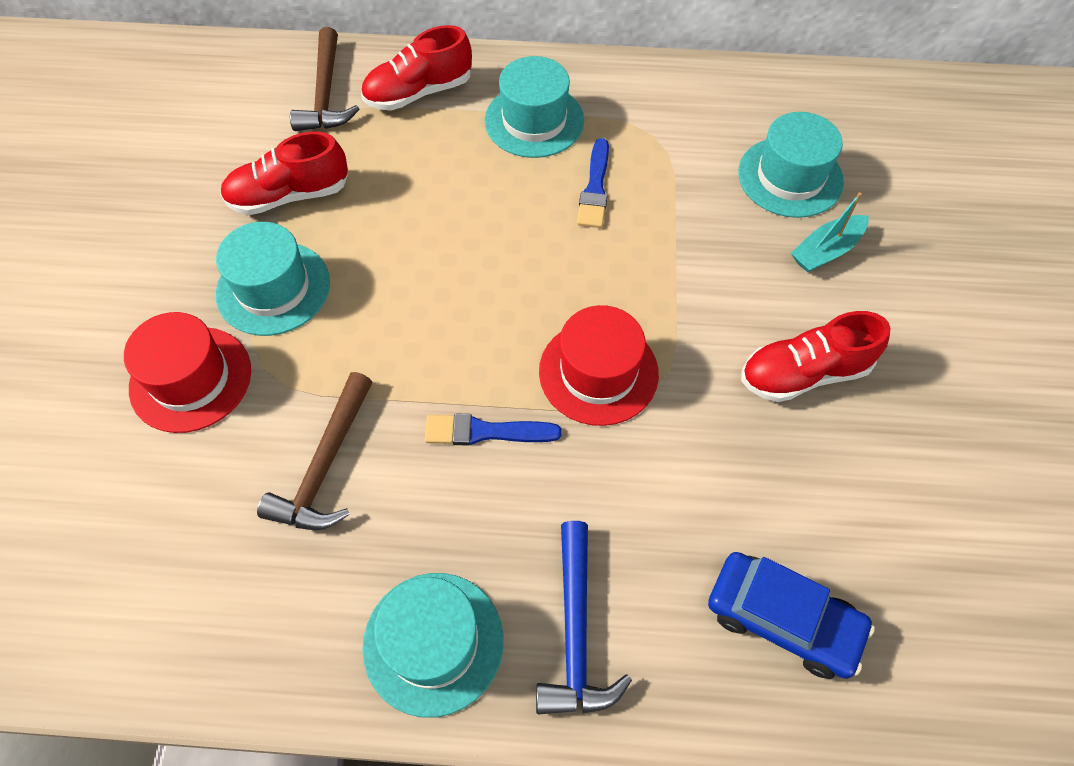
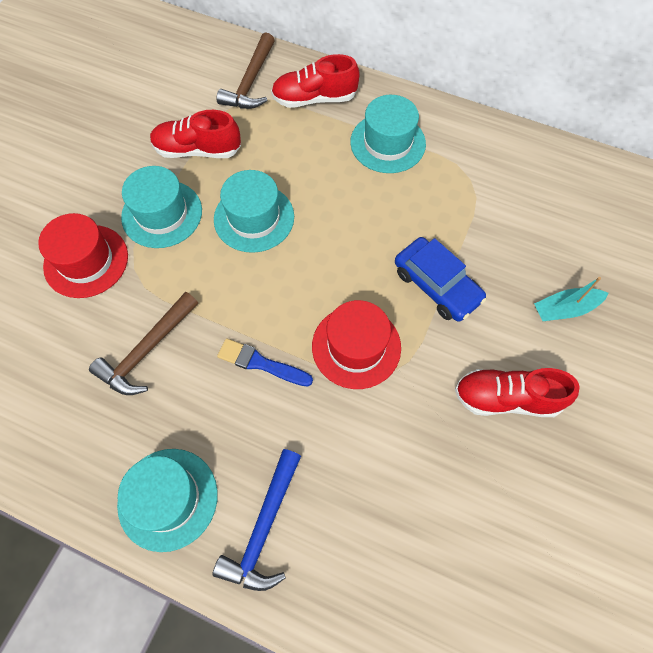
camera: 20 degrees right, 5 degrees up
(595, 188) = (410, 208): blue brush -> none
(783, 619) = (412, 575): blue car -> blue car (437, 285)
(790, 177) = (562, 242): turquoise hat -> turquoise hat (254, 218)

